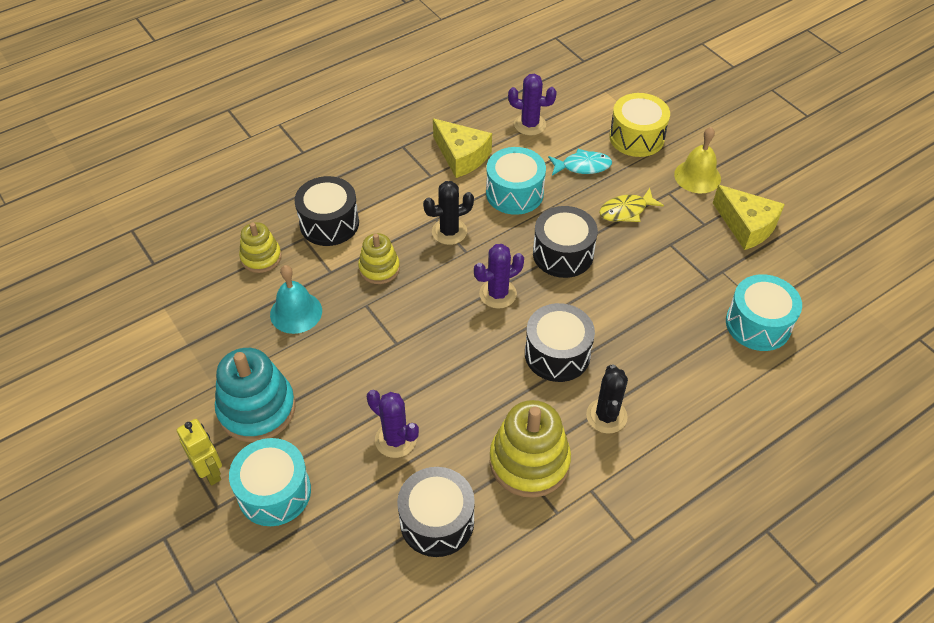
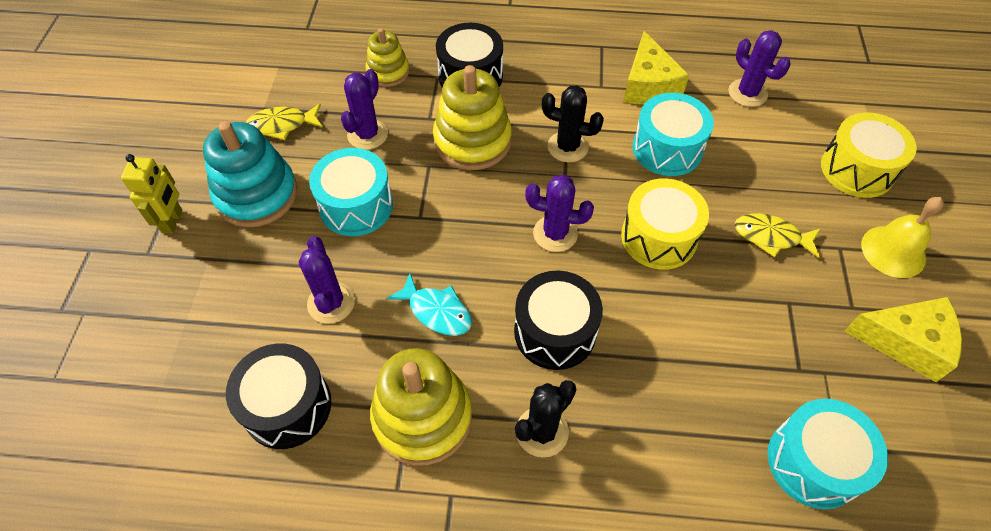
camera: 40 degrees right, 5 degrees up
(219, 348) = (282, 125): none -> yellow fish
(274, 492) = (197, 274): turquoise drum -> turquoise drum (356, 206)
(296, 312) = (367, 134): turquoise bell -> purple cactus
(379, 268) = (472, 141): yellow stacking toy -> yellow stacking toy, size x1.69
(563, 254) = (658, 237): black drum -> yellow drum
(582, 166) = (765, 164): turquoise fish -> turquoise fish (436, 311)
(746, 226) = (905, 342): yellow cheese -> yellow cheese turned 75 degrees counterclockwise

